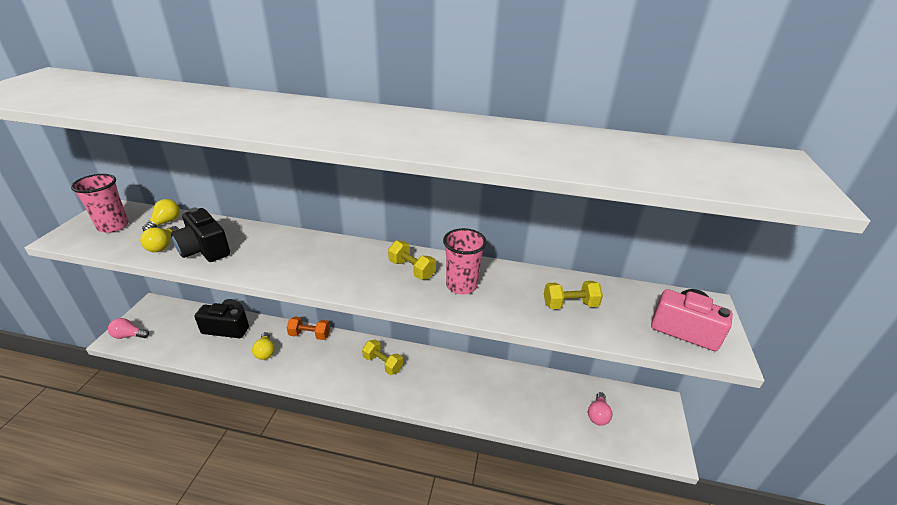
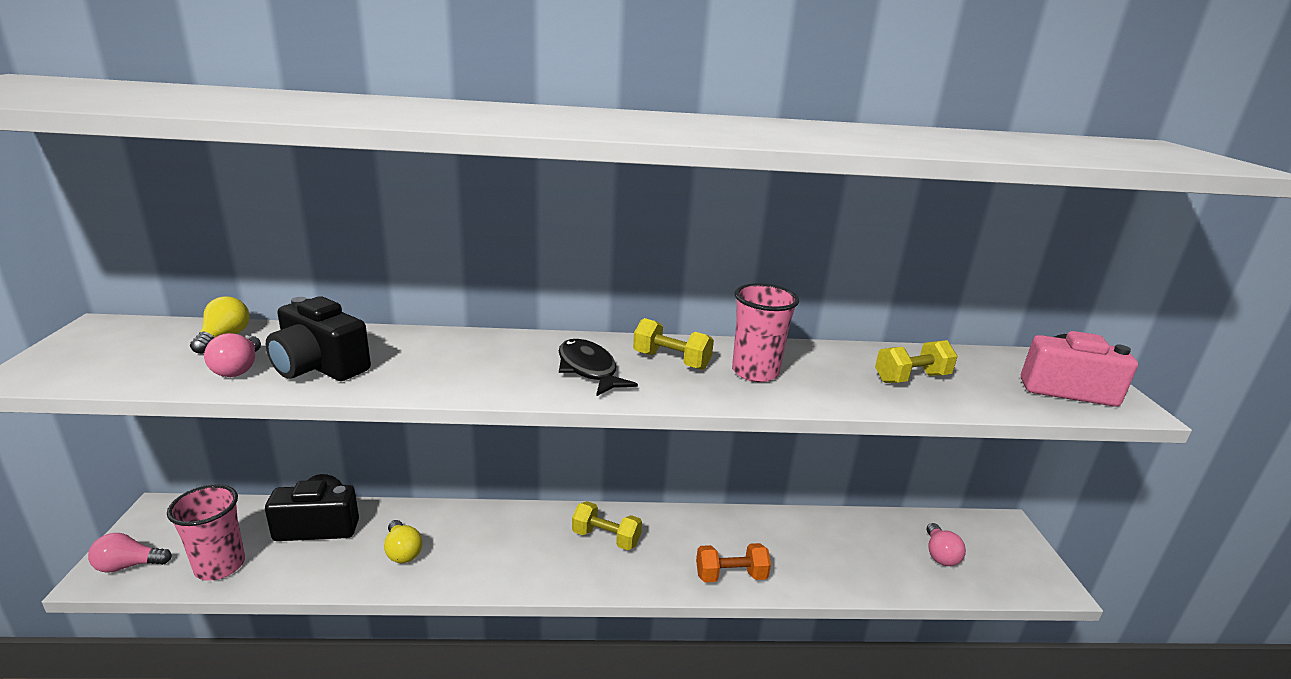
camera: 15 degrees left, 10 degrees down
(113, 226) = (125, 350): pink cup -> pink cup (220, 566)
(163, 246) = (239, 368): yellow light bulb -> pink light bulb
(310, 335) = (469, 515): orange dumbbell -> orange dumbbell (730, 575)
(355, 270) = (589, 369): none -> black fish

